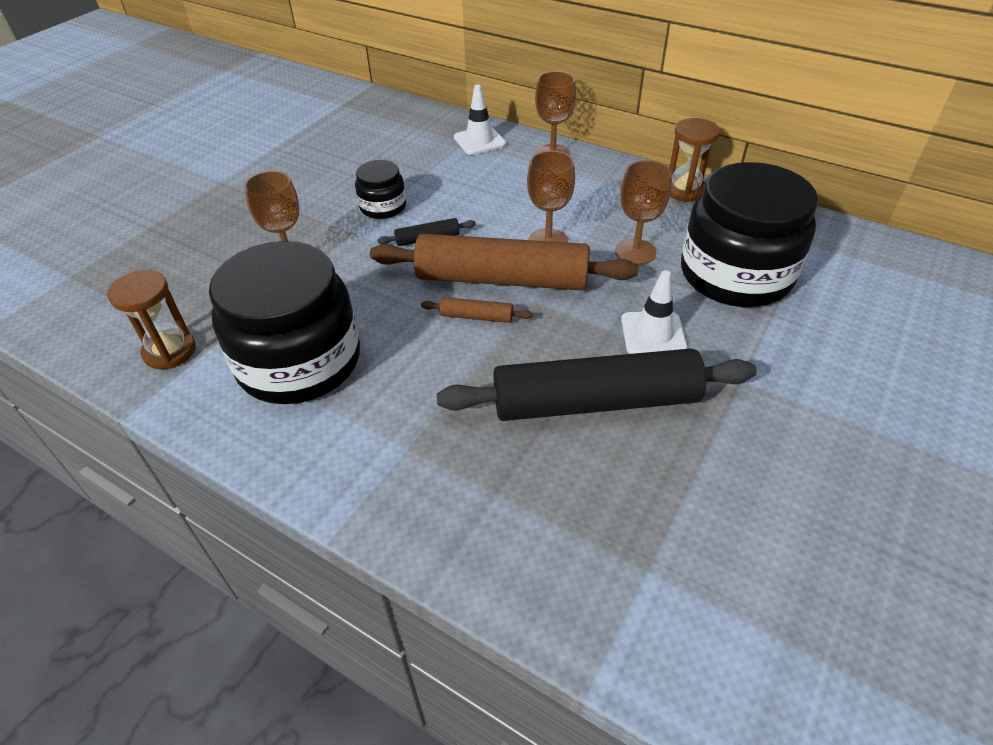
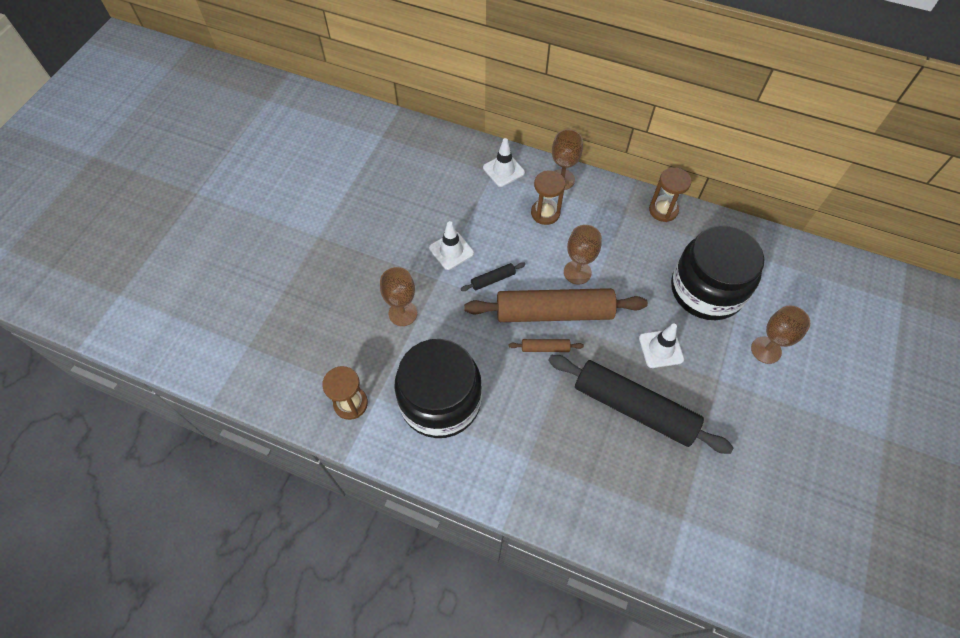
camera: 10 degrees left, 15 degrees up
(383, 207) = (451, 250): black jar -> white traffic cone
(521, 182) = (545, 213): none -> brown hourglass
(595, 402) = (634, 408): black rolling pin -> black rolling pin turned 45 degrees clockwise
(635, 252) = (638, 276): brown goblet -> brown goblet (766, 350)

